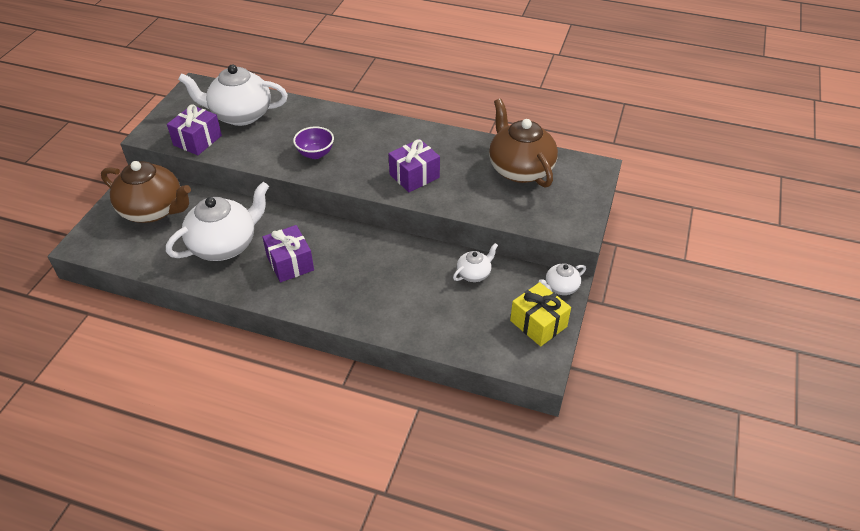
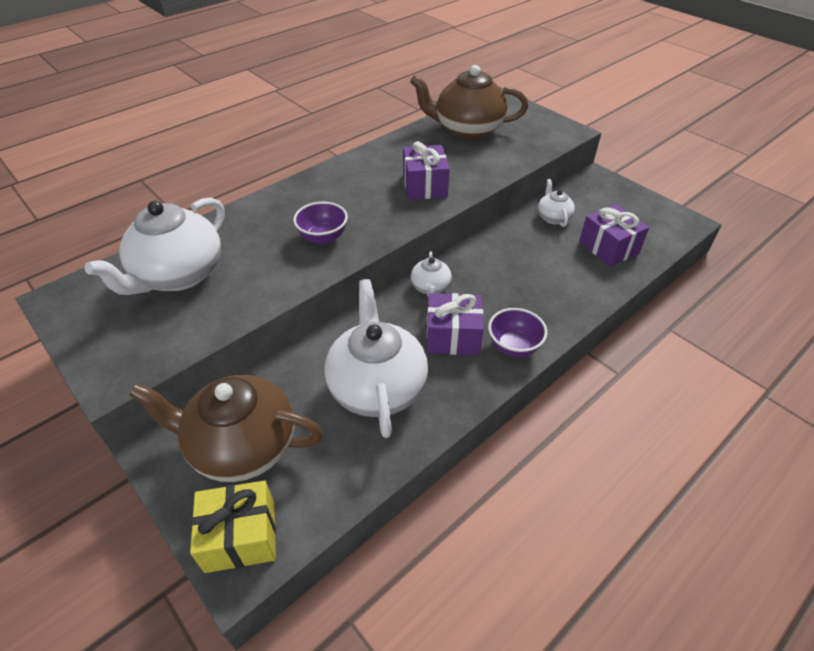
camera: 60 degrees left, 0 degrees up
(153, 210) = (242, 445): brown teapot -> brown teapot turned 135 degrees counterclockwise
(197, 140) = (185, 330): purple gift -> purple gift (608, 247)
(299, 297) = (513, 346): none -> purple bowl
(538, 323) = (635, 206): yellow gift -> yellow gift (240, 536)
(560, 287) = (598, 180): white teapot -> white teapot (430, 287)

